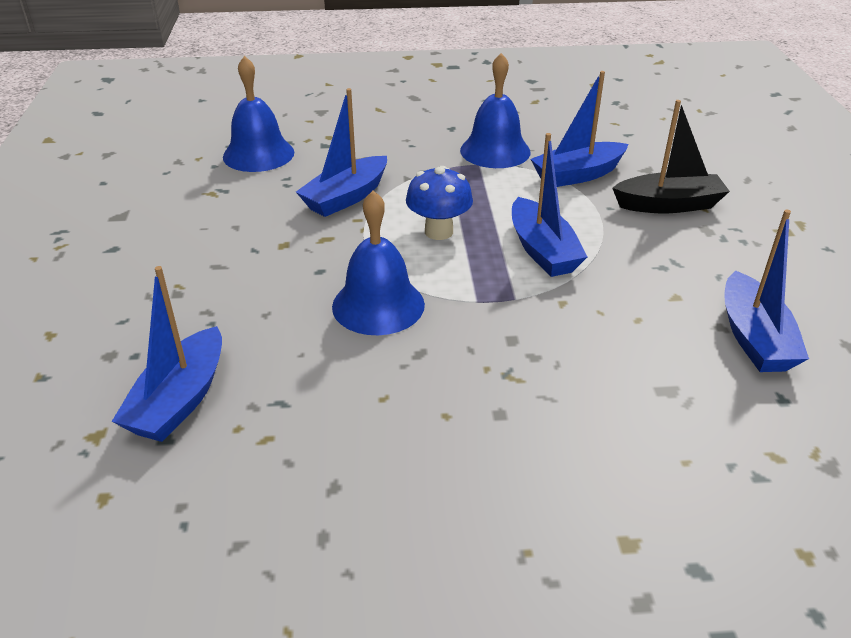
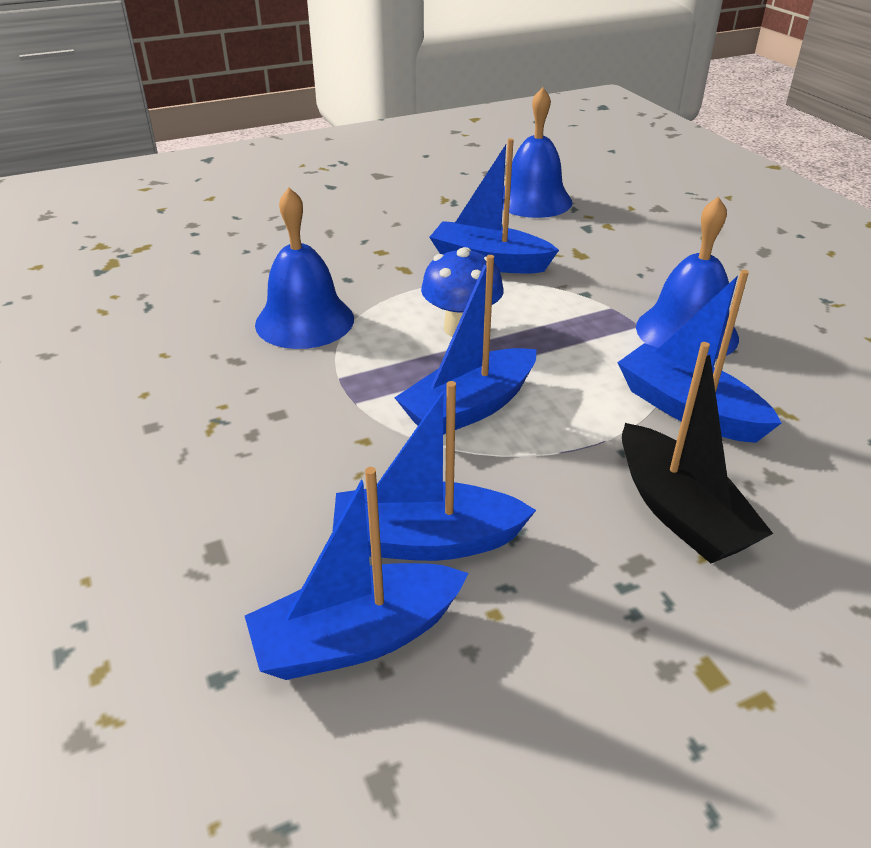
camera: 70 degrees right, 0 degrees up
(179, 400) = (143, 264): blue boat -> blue boat (426, 540)

